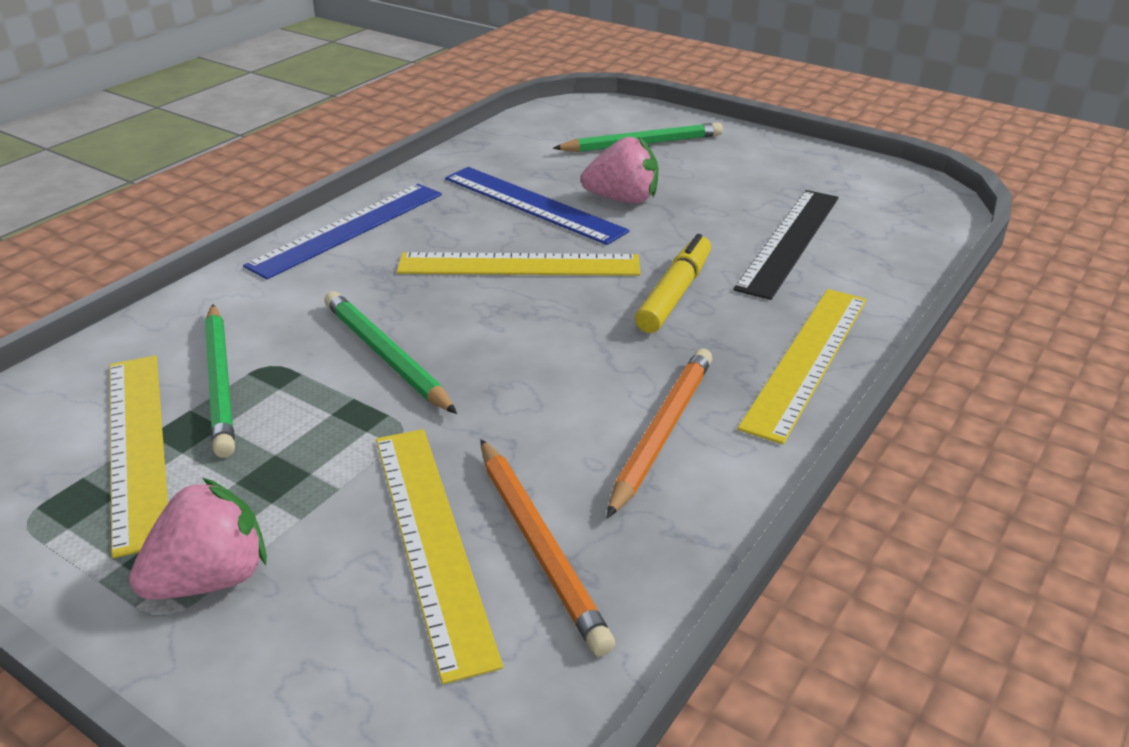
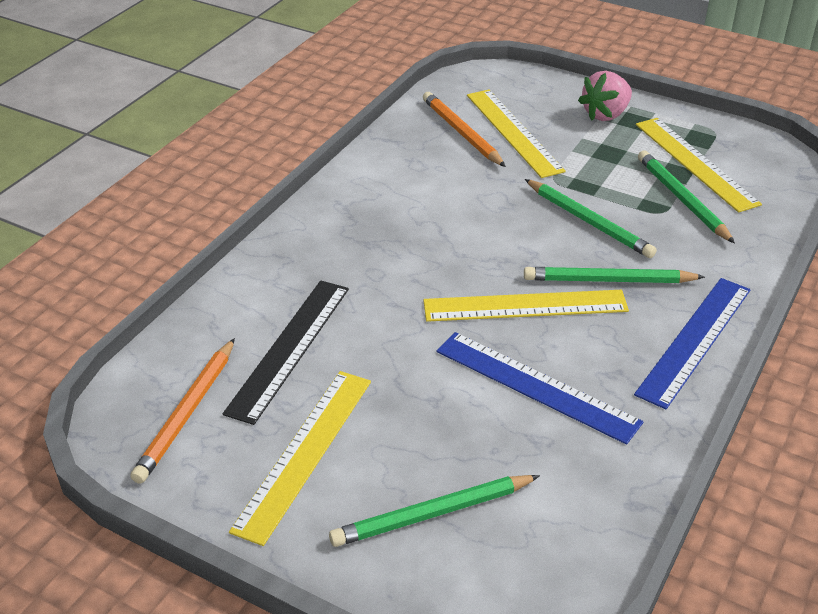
camera: 175 degrees right, 5 degrees up
(405, 285) = (608, 280): none -> green pencil
(622, 199) = (446, 399): pink strawberry -> none
(662, 431) = (404, 185): orange pencil -> orange pencil (187, 413)
(675, 294) = (395, 283): yellow marker -> none
(807, 360) = (306, 234): yellow ruler -> yellow ruler (305, 452)

